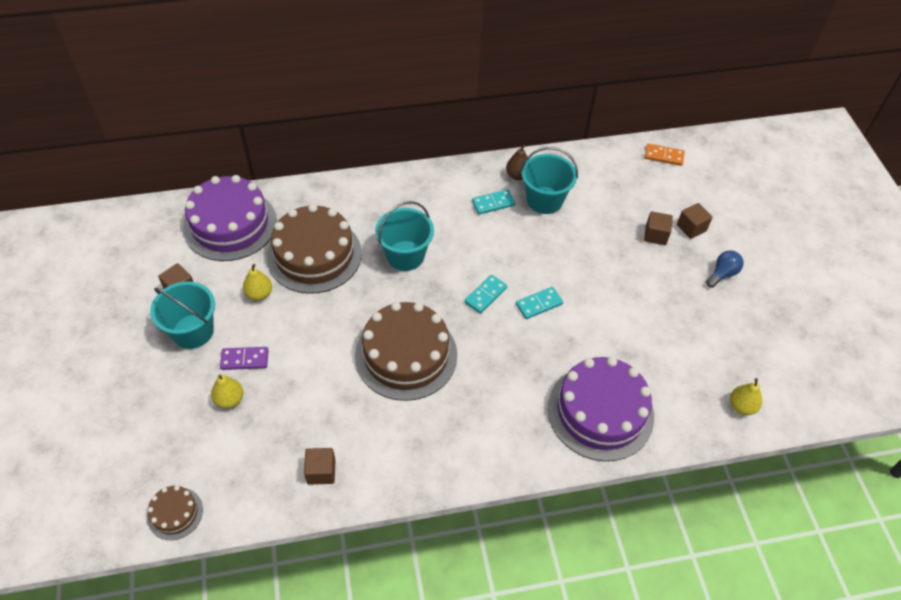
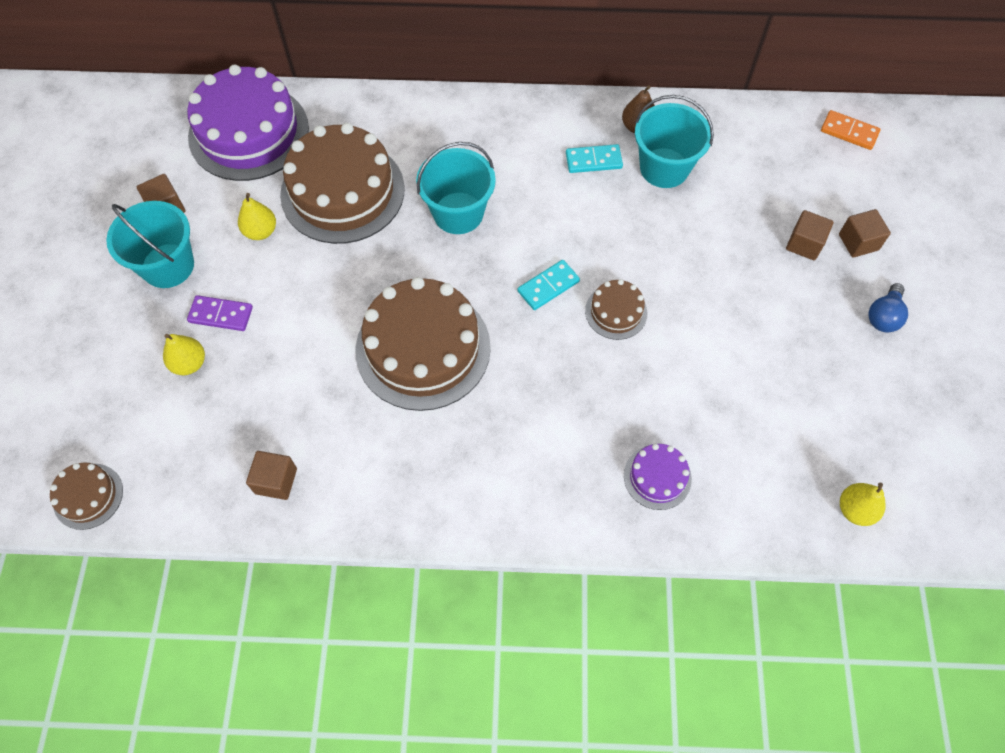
camera: 15 degrees right, 10 degrees up
(539, 304) = (616, 312): turquoise domino -> brown cake
(600, 412) = (657, 477): purple cake -> purple cake, size x0.47
(722, 274) = (883, 316): blue light bulb -> blue light bulb turned 150 degrees clockwise

